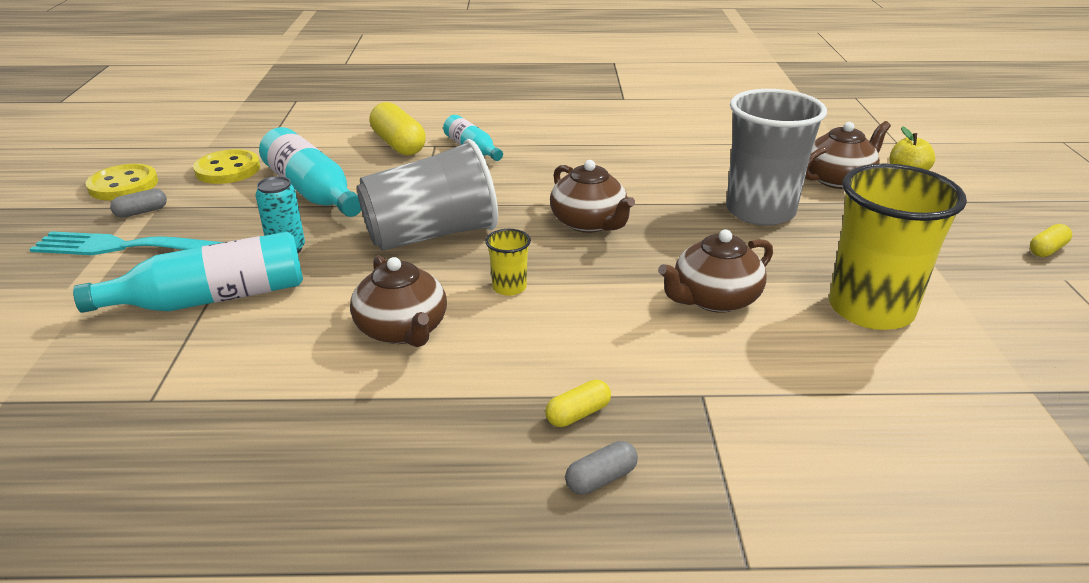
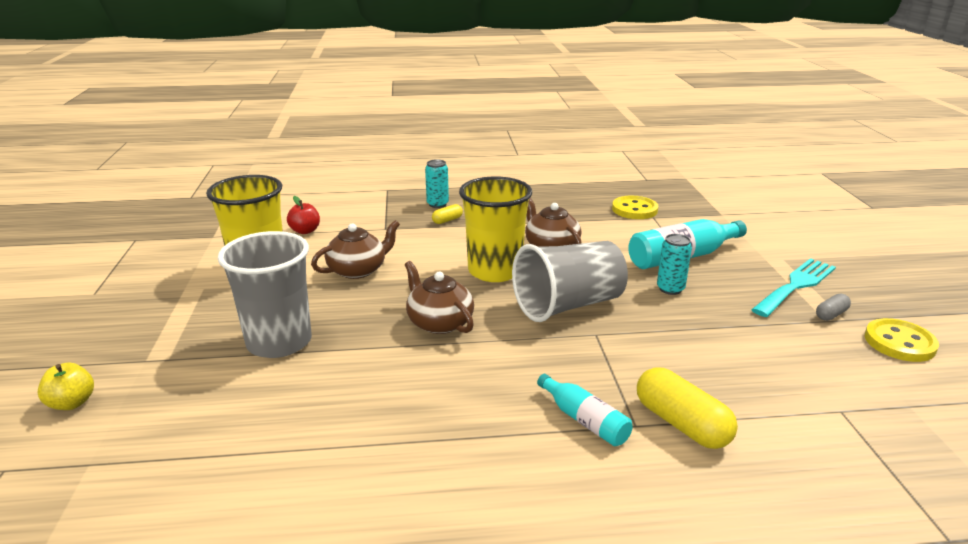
camera: 175 degrees right, 5 degrees down
(120, 247) = (796, 285): turquoise fork -> turquoise fork turned 45 degrees counterclockwise
(228, 169) = (830, 369): yellow button -> yellow button (634, 209)
(312, 191) = (710, 344): turquoise bottle -> none
(509, 287) = (495, 271): yellow cup -> yellow cup, size x2.33
(601, 479) = (437, 204): grey capsule -> turquoise can
(838, 179) = (161, 390): brown teapot -> none
(860, 396) = (305, 231): none -> red apple
(1047, 250) = (68, 316): yellow capsule -> none

